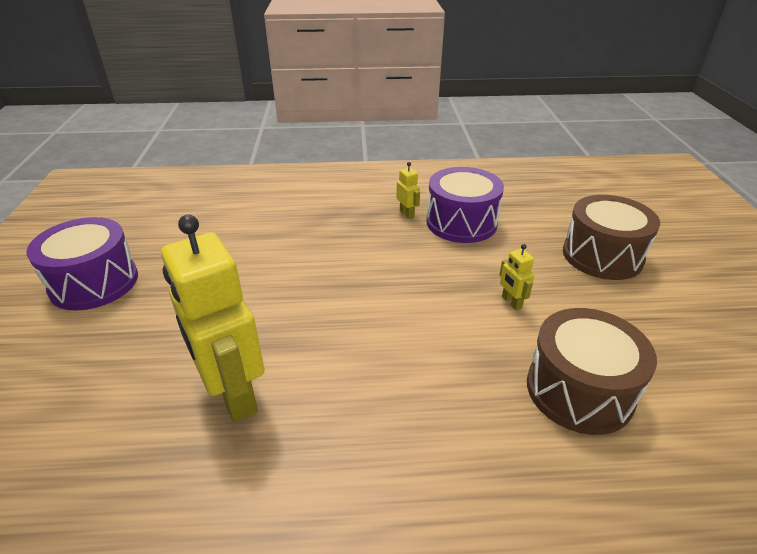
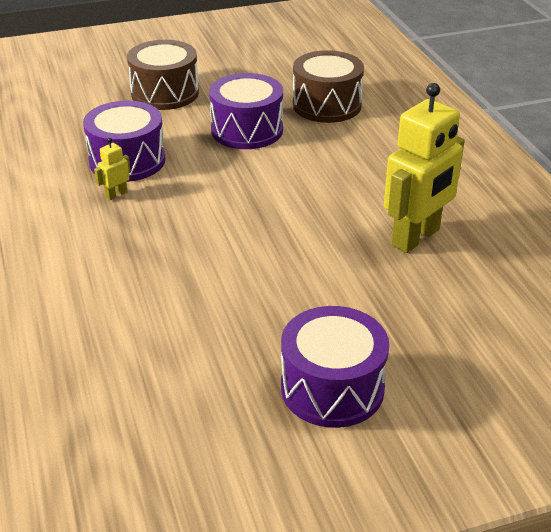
camera: 105 degrees left, 0 degrees up
(511, 302) = (247, 130): yellow robot -> purple drum

